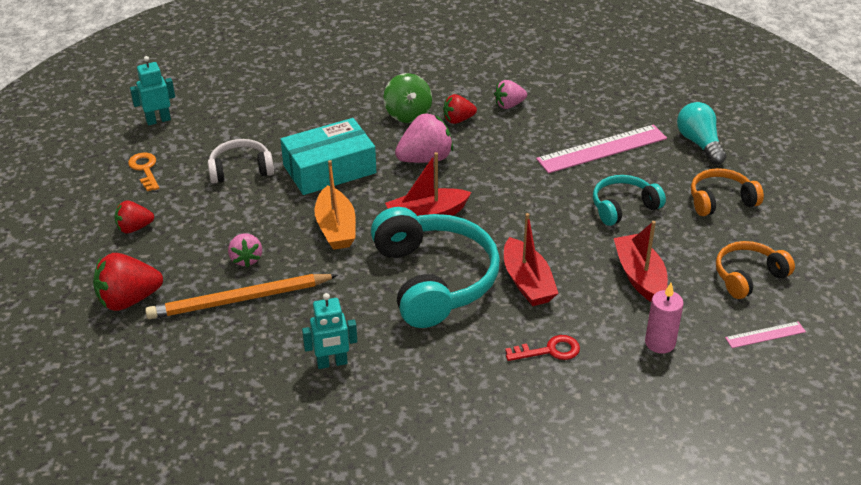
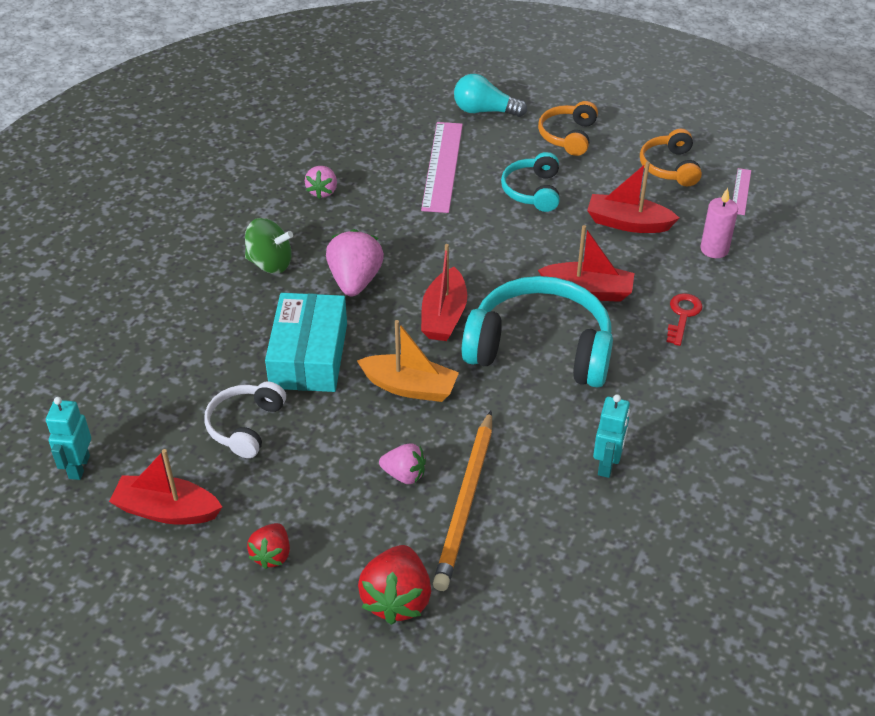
camera: 60 degrees left, 5 degrees up
(145, 169) = (167, 510): orange key -> red boat
(458, 120) = (313, 234): red strawberry -> none

